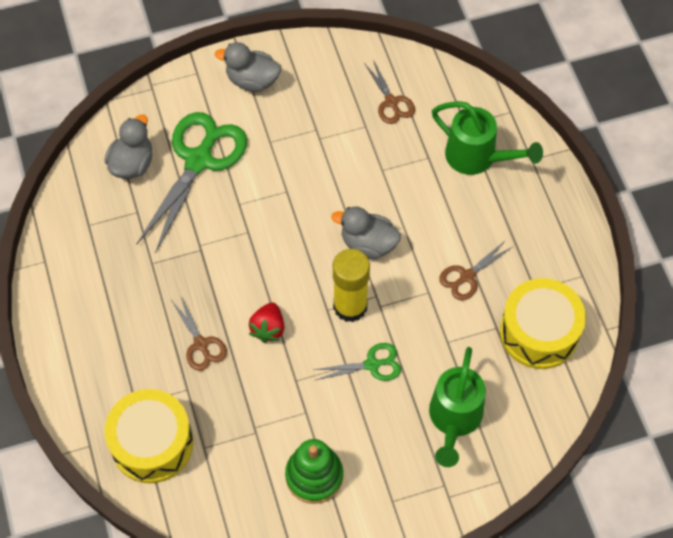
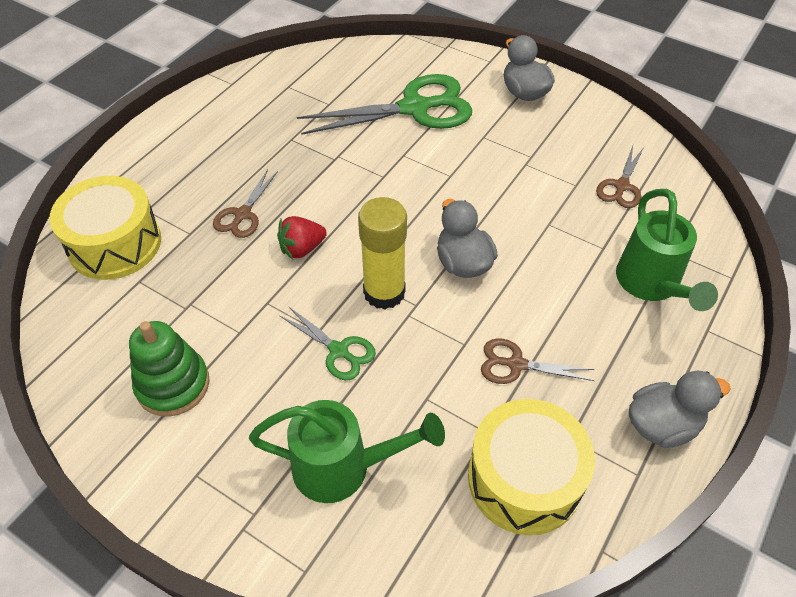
camera: 50 degrees right, 10 degrees down
(132, 164) = (368, 76): grey duck -> grey duck (662, 425)
(454, 419) = (342, 467): green watering can -> green watering can turned 150 degrees counterclockwise

